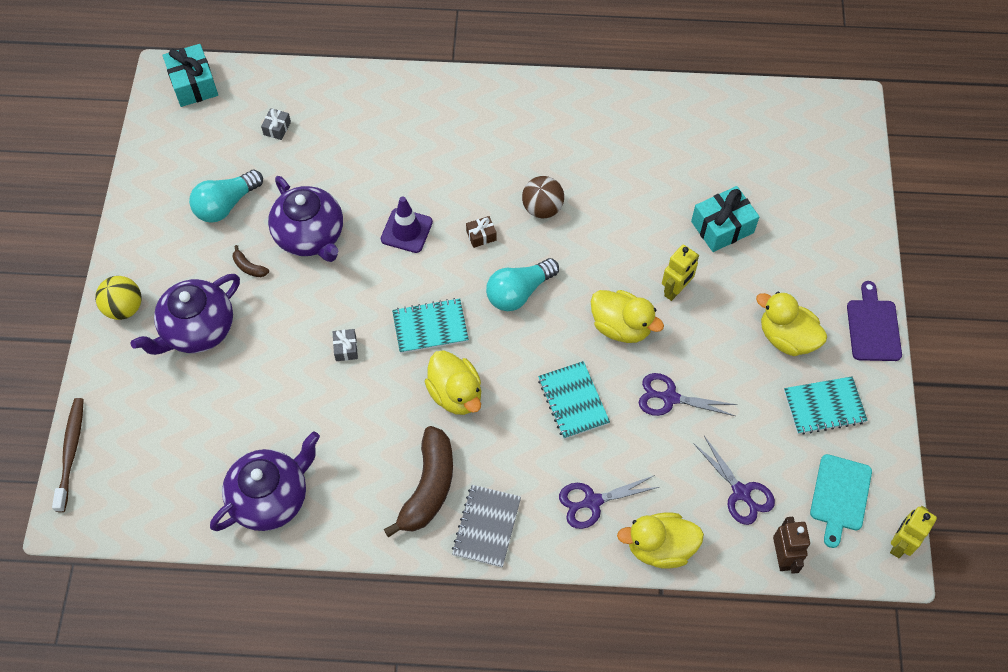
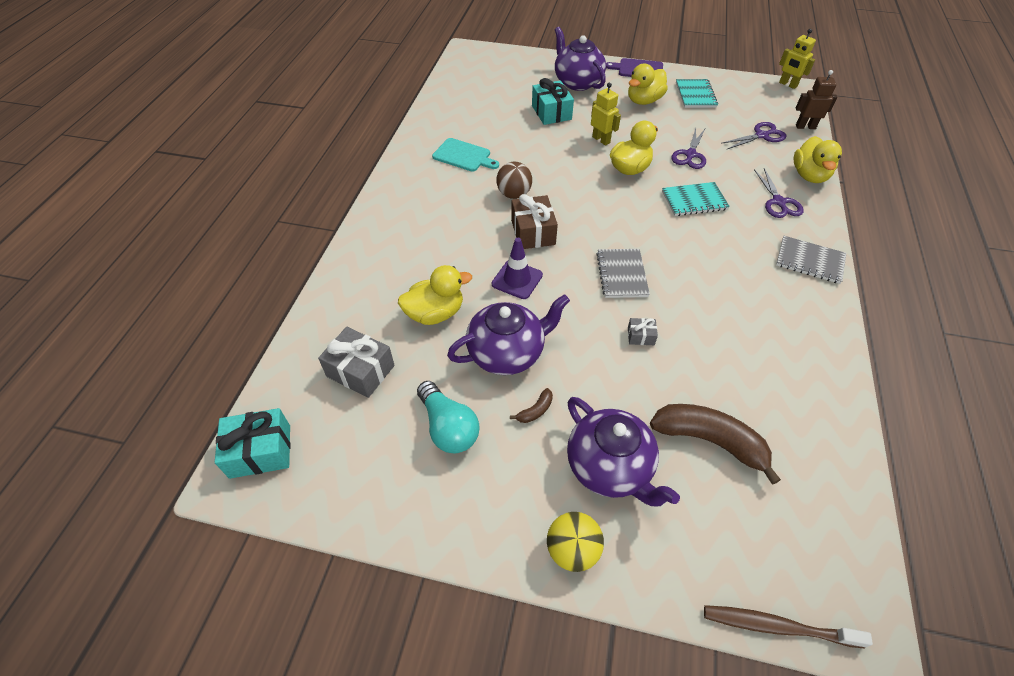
camera: 80 degrees left, 10 degrees down
(271, 497) = (807, 411): purple teapot -> purple teapot (577, 82)
(277, 128) = (360, 371): grey gift -> grey gift, size x1.98
(428, 487) = (779, 292): brown banana -> brown banana (709, 441)
(430, 327) = (621, 274): turquoise notebook -> grey notebook
(455, 394) = (689, 266): yellow duck -> yellow duck (435, 313)
(481, 236) = (533, 232): brown gift -> brown gift, size x1.98
(519, 292) = (593, 217): turquoise light bulb -> none
(839, 496) = (758, 99): turquoise cutting board -> turquoise cutting board (464, 156)

